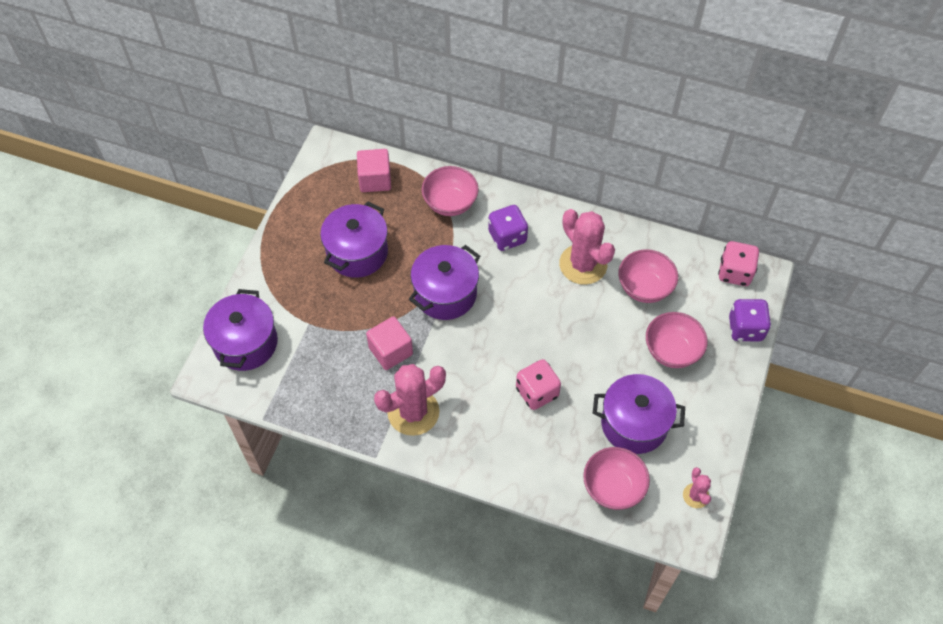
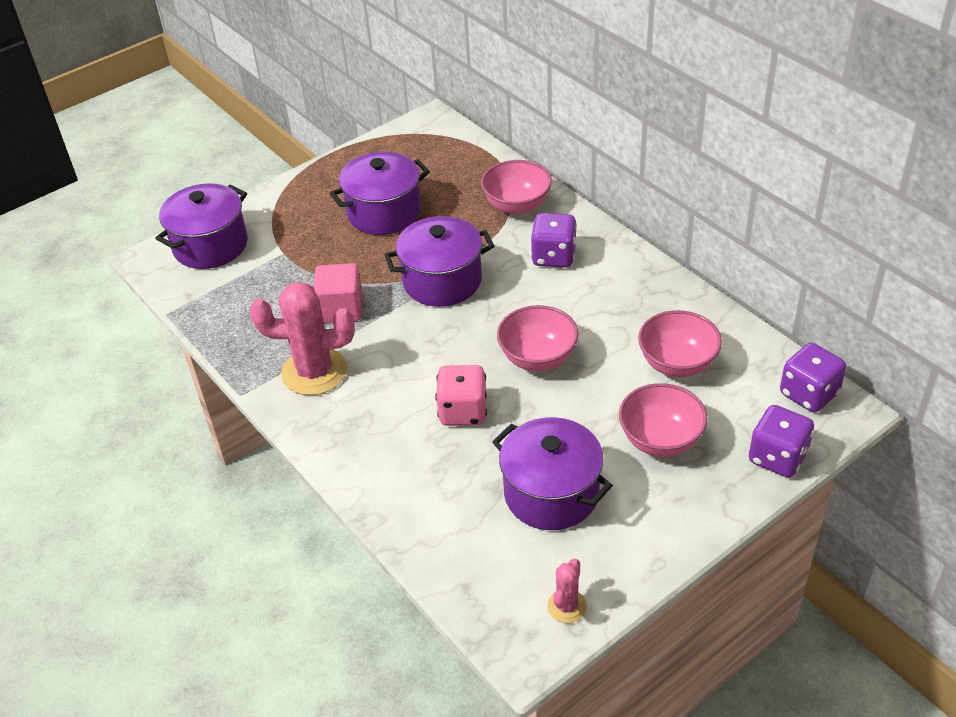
camera: 35 degrees right, 15 degrees down
(375, 180) = (456, 160): pink cube -> none
(583, 264) = (620, 313): pink cactus -> none
(613, 487) = (470, 547): pink bowl -> pink bowl (538, 358)
(735, 272) = (808, 394): pink dice -> purple dice

